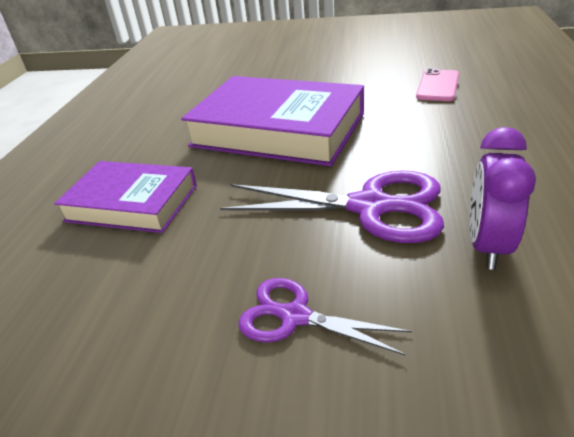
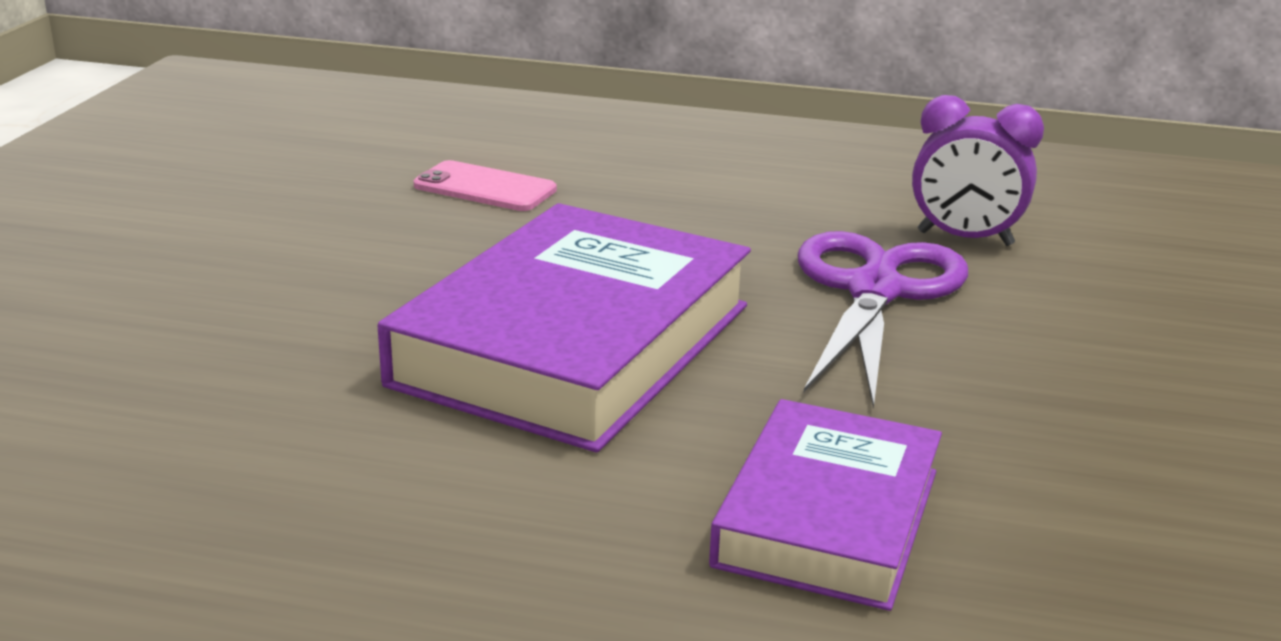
camera: 90 degrees left, 10 degrees down
(295, 316) = (1113, 363): purple scissors -> none

